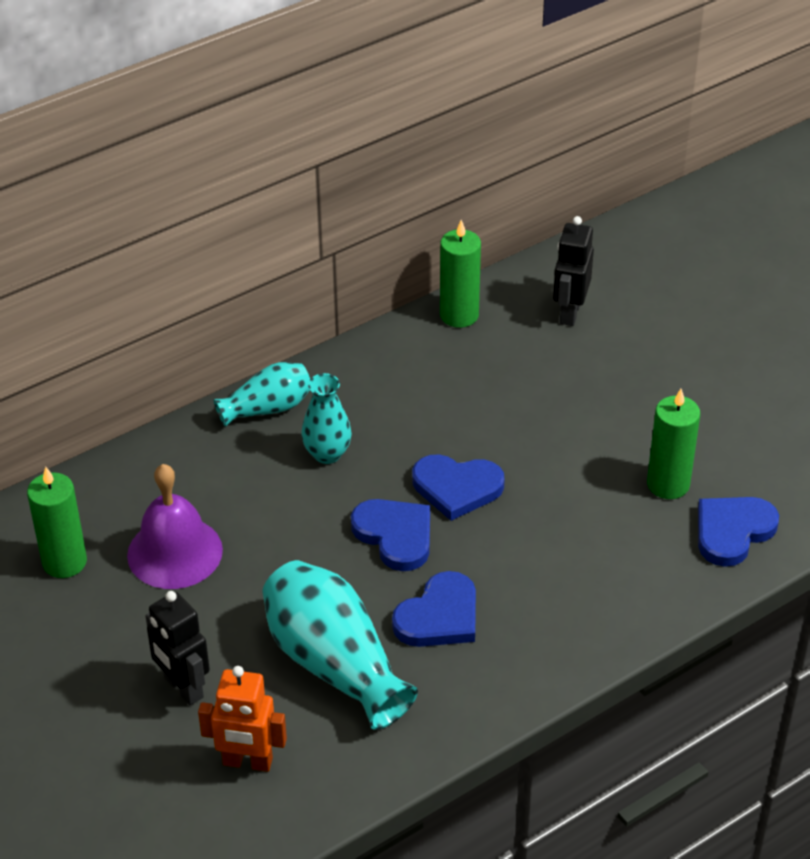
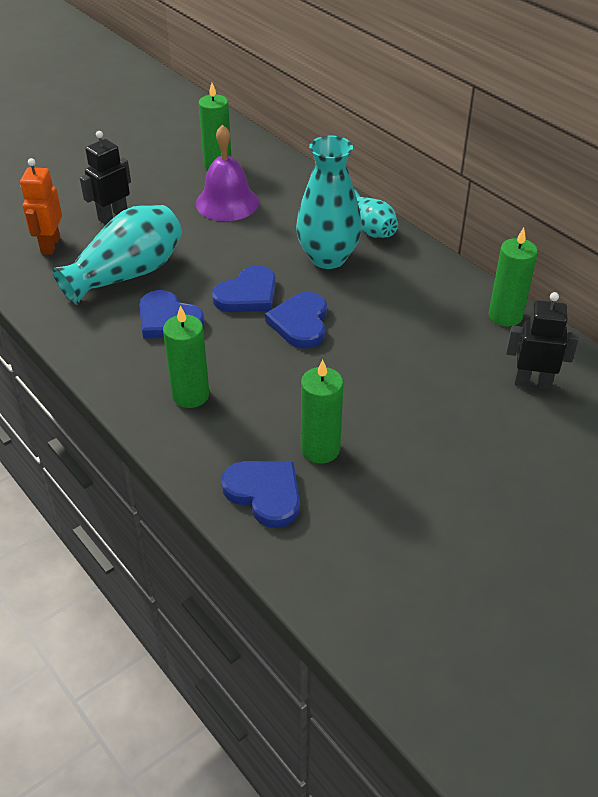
camera: 85 degrees right, 0 degrees up
(327, 454) = (328, 258): turquoise vase -> turquoise vase, size x1.70
(582, 593) = (190, 395): none -> green candle

